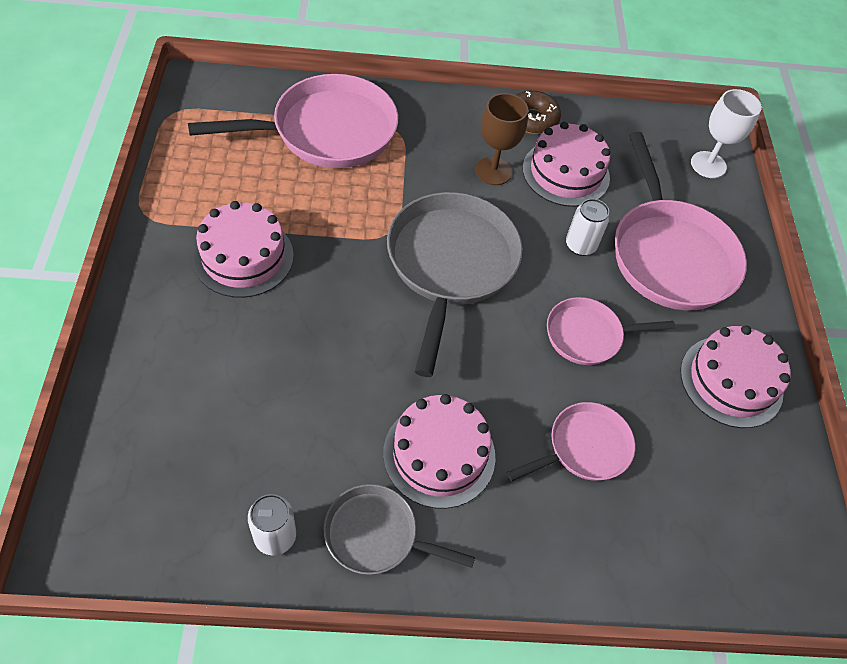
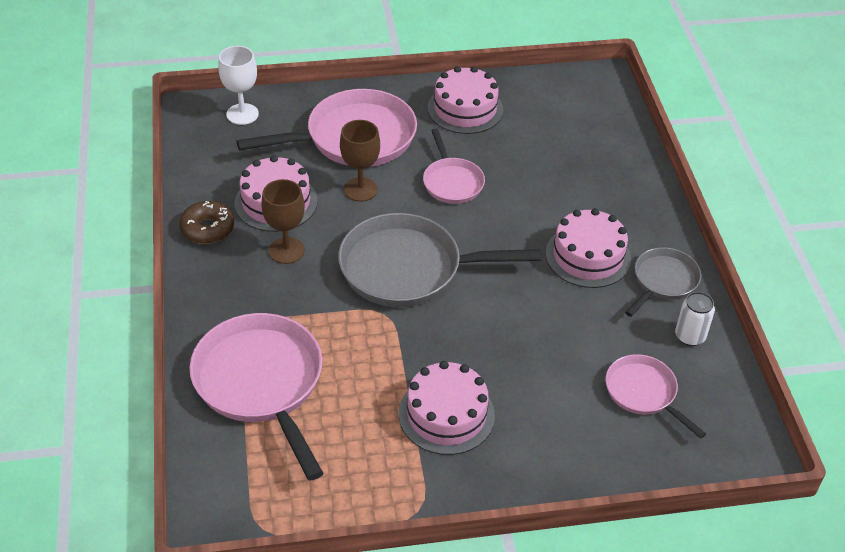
camera: 95 degrees left, 10 degrees down
(377, 535) = (663, 281): grey pan -> grey pan turned 150 degrees counterclockwise
(580, 245) = (360, 189): white can -> brown goblet
(584, 448) = (550, 181): pink pan -> pink pan (644, 393)

